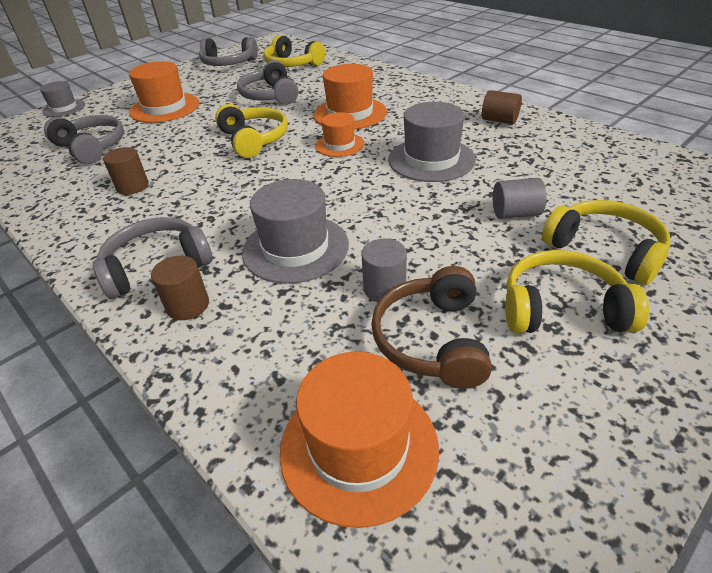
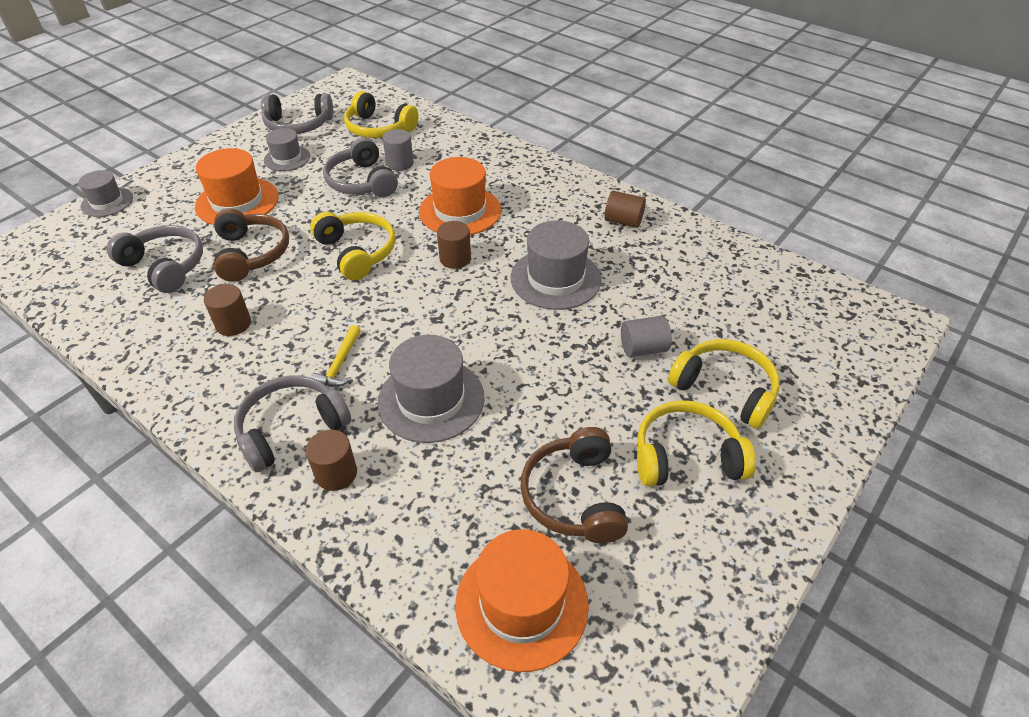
camera: 10 degrees left, 5 degrees up
(164, 140) = (251, 254): none -> brown headphones
(213, 82) = (287, 158): none -> grey hat
(216, 218) = (340, 364): none -> yellow hammer
(339, 145) = (455, 259): orange hat -> brown cylinder
(384, 289) = (525, 443): grey cylinder -> grey cylinder (400, 163)

